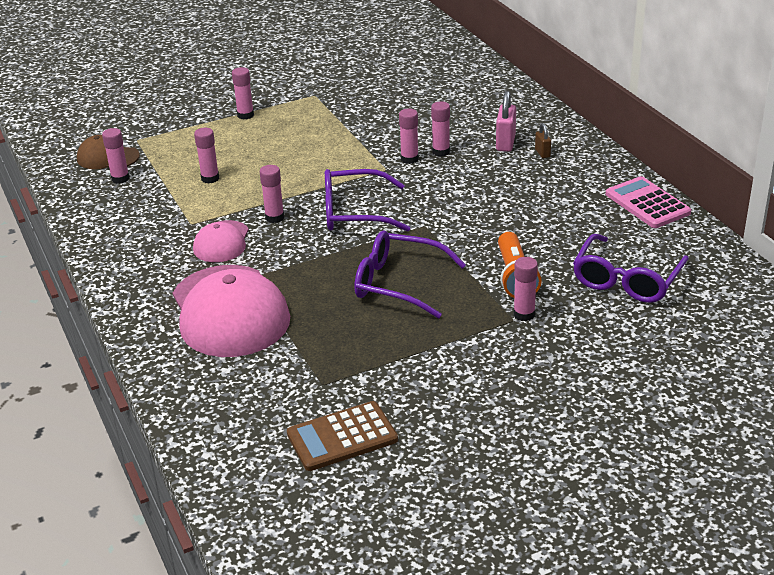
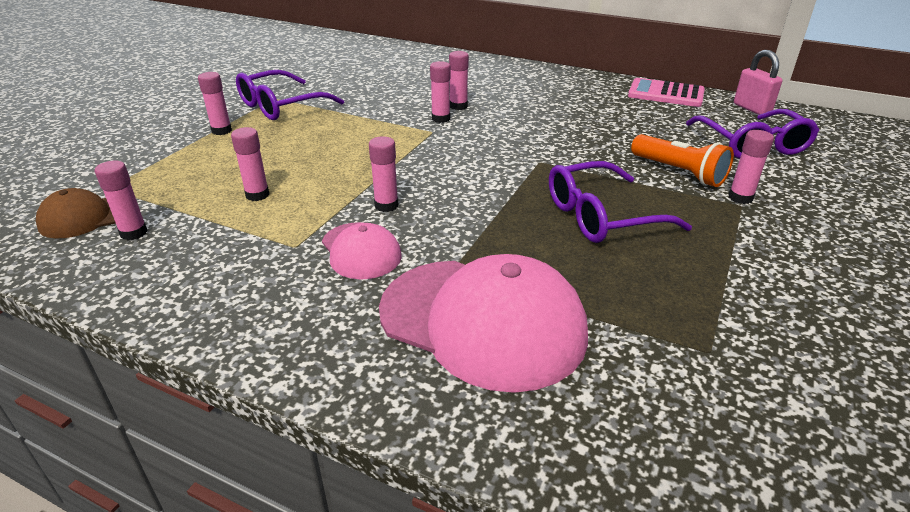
camera: 40 degrees left, 0 degrees up
(342, 437) = (834, 403): brown calculator -> none
(355, 212) = (461, 173): purple glasses -> purple glasses (282, 106)
(505, 143) = (499, 87): pink padlock -> pink padlock (752, 109)
(542, 153) = (538, 85): brown padlock -> none

